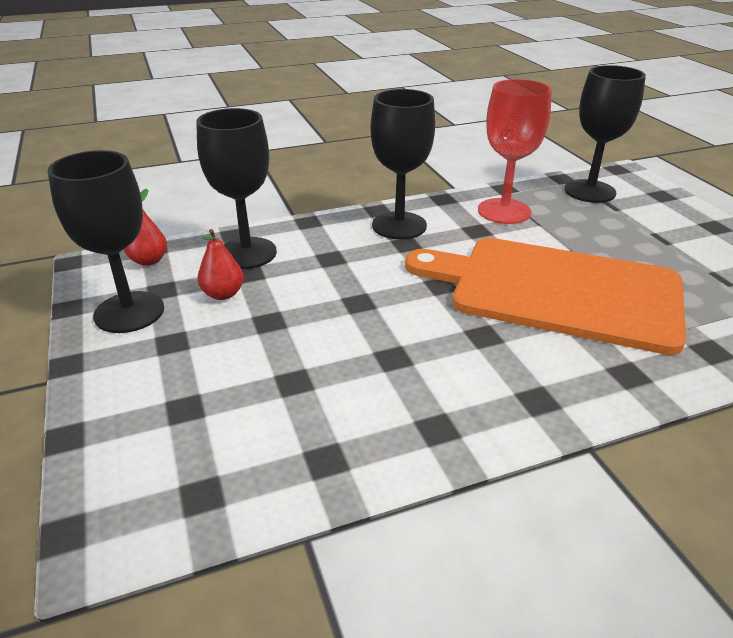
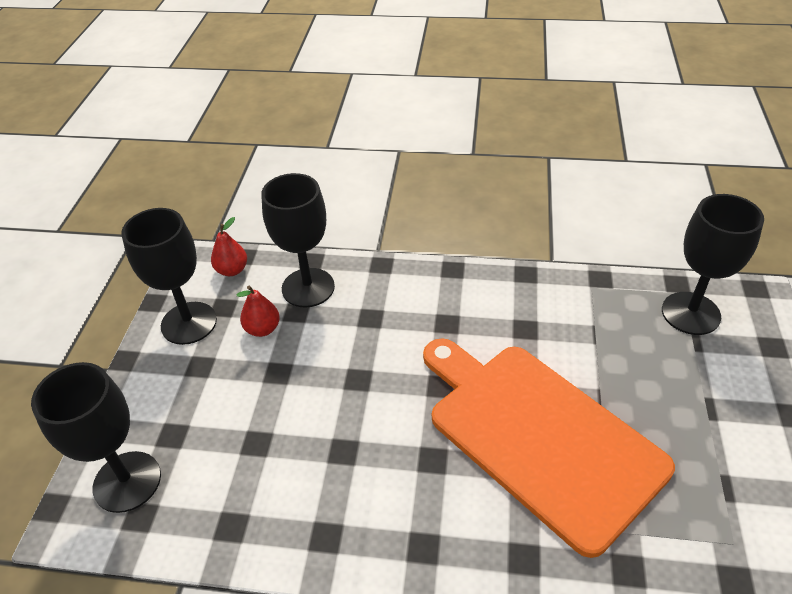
camera: 30 degrees right, 10 degrees up
(399, 225) = (457, 297): black goblet -> black goblet (127, 481)
(504, 211) = (572, 312): red goblet -> none

